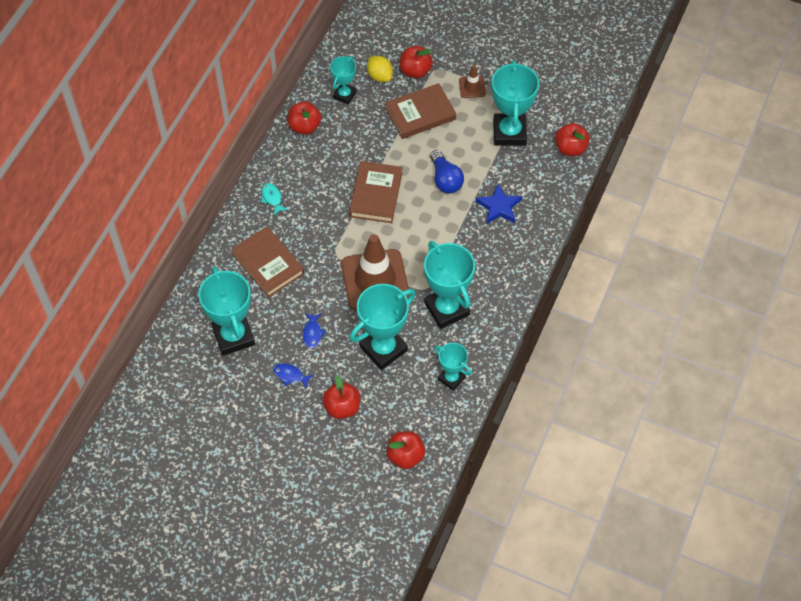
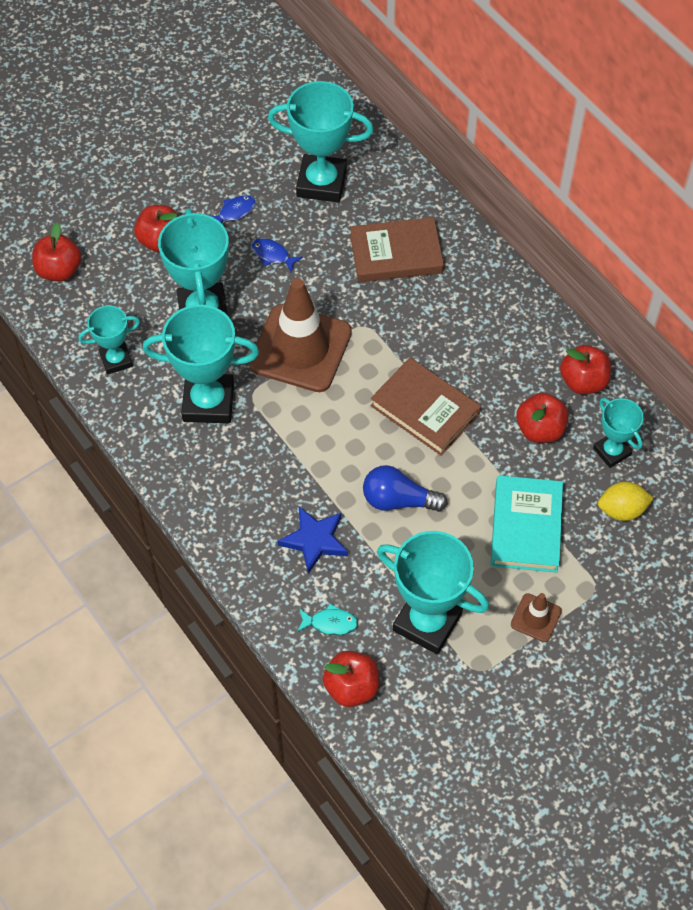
camera: 120 degrees right, 0 degrees up
(272, 198) = (489, 298): turquoise fish -> turquoise fish (330, 623)
(415, 71) = (606, 559): red apple -> red apple (540, 429)
(420, 114) = (526, 527): brown book -> turquoise book

